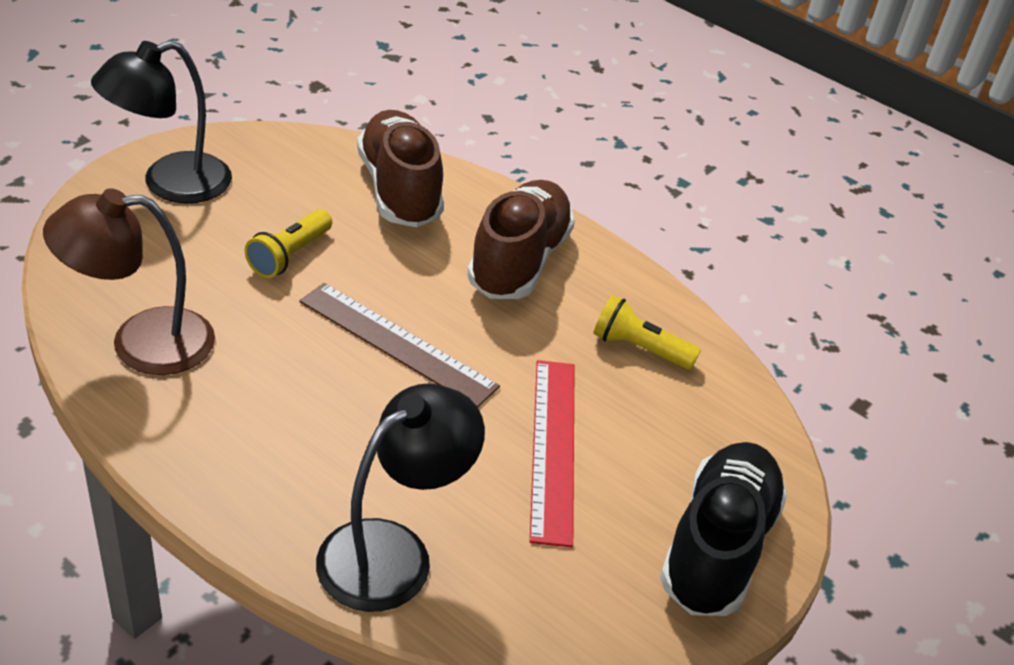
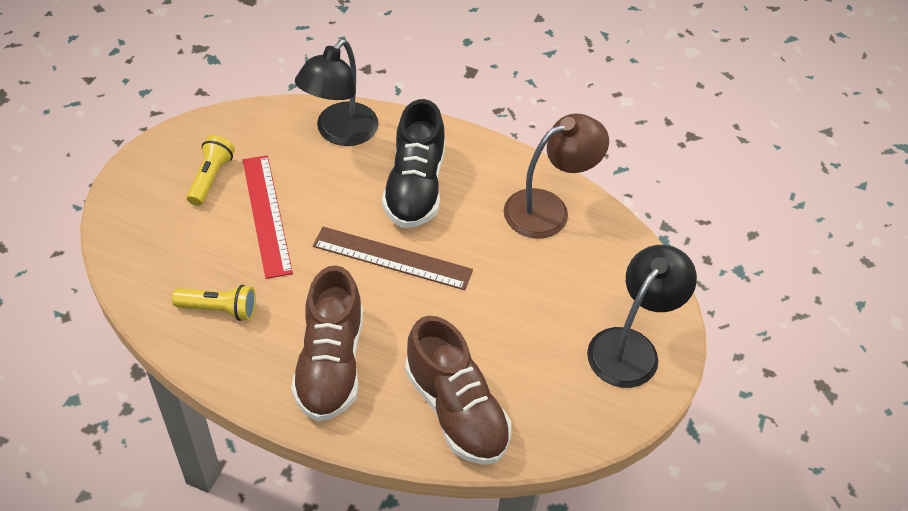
camera: 165 degrees right, 10 degrees up
(289, 255) = (502, 308): yellow flashlight -> yellow flashlight (211, 178)
(717, 547) = (156, 182): black shoe -> black shoe (415, 187)

